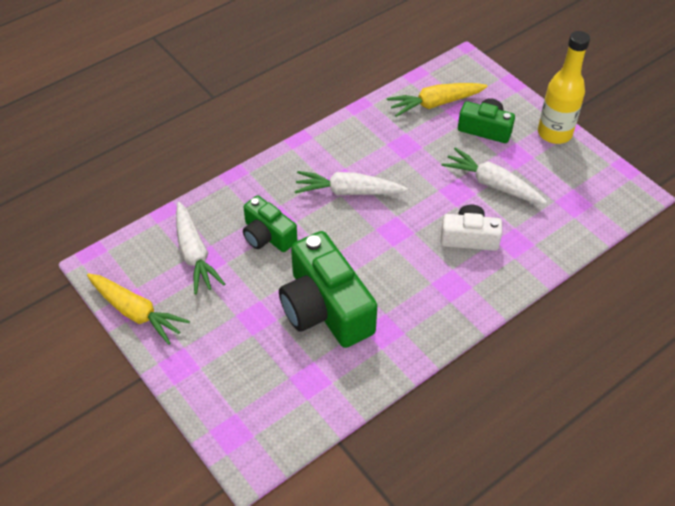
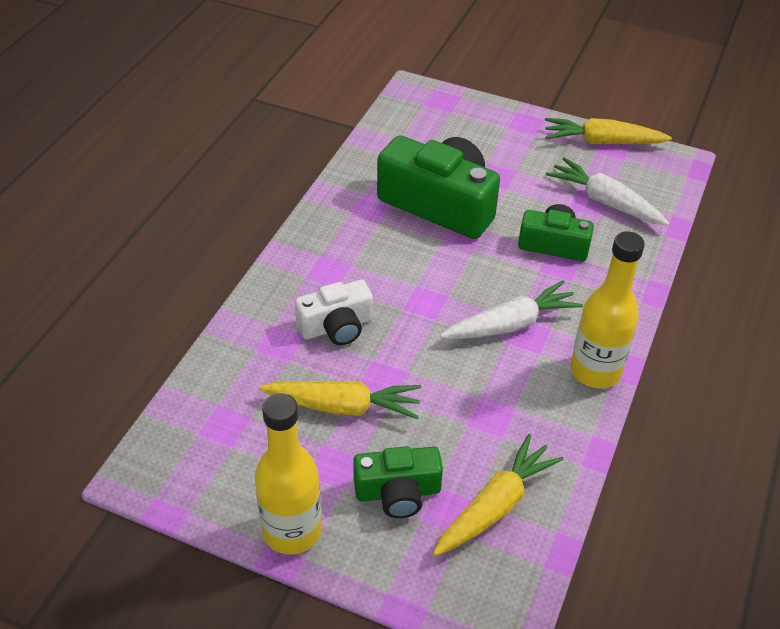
camera: 150 degrees right, 5 degrees down
(320, 144) = (595, 371): none -> yellow bottle
(492, 184) = (343, 406): white carrot -> yellow carrot

